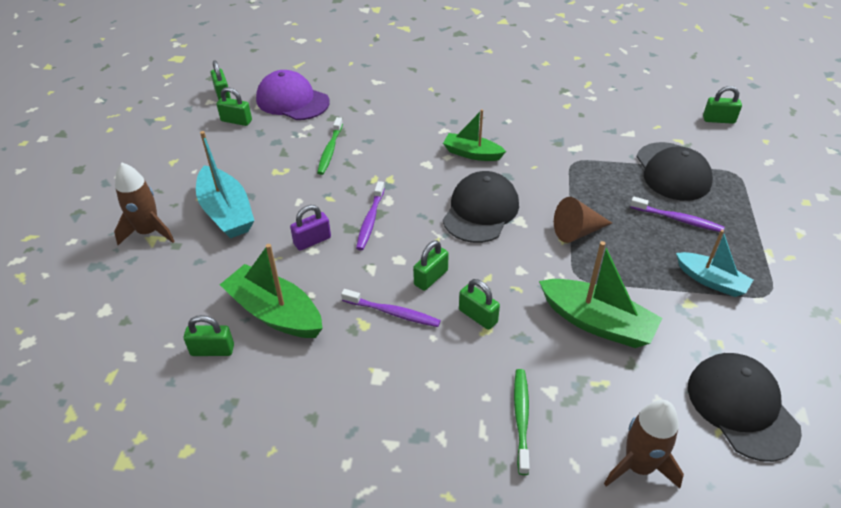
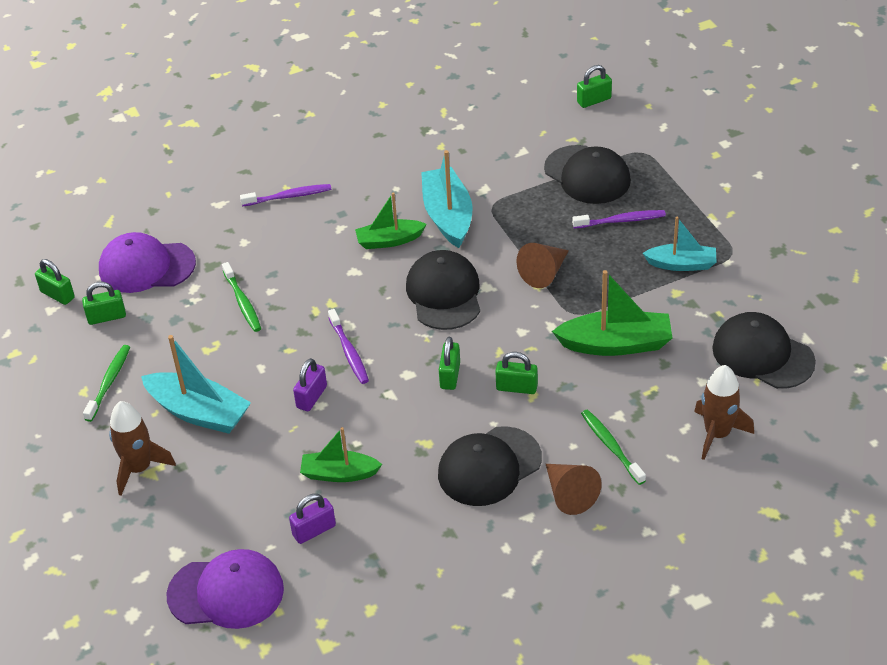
camera: 30 degrees left, 0 degrees up
(102, 364) = (226, 592): none -> purple cap
(193, 163) = (109, 382): none -> green toothbrush
(212, 350) = (314, 530): green padlock -> purple padlock
(275, 313) = (339, 474): green boat -> green boat, size x0.65
(393, 313) = (443, 421): purple toothbrush -> purple toothbrush (288, 196)
(397, 375) = (489, 466): none -> black cap
(445, 444) = (569, 494): none -> brown cone
(532, 155) = (448, 216): none -> turquoise boat

